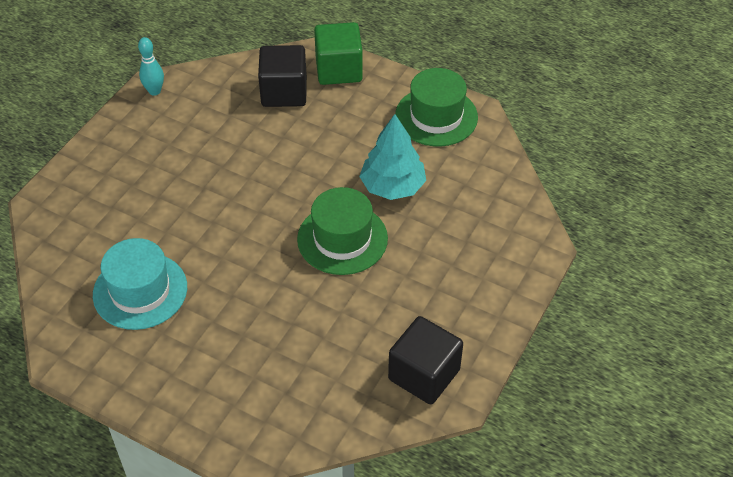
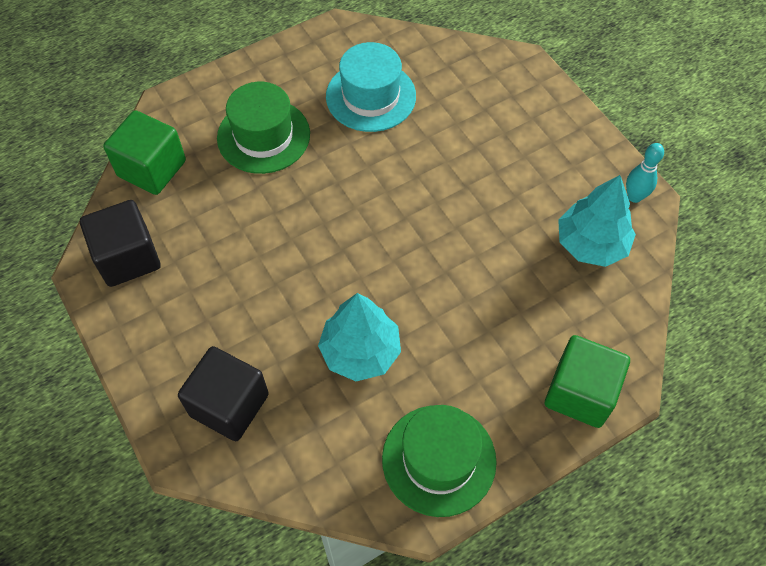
camera: 120 degrees right, 10 degrees up
(214, 100) = (591, 244): none -> turquoise tree
(284, 92) = (569, 316): black cube -> black cube (229, 405)
(325, 415) = (152, 168): none -> green cube
(342, 239) = (322, 270): green hat -> green hat (263, 136)

